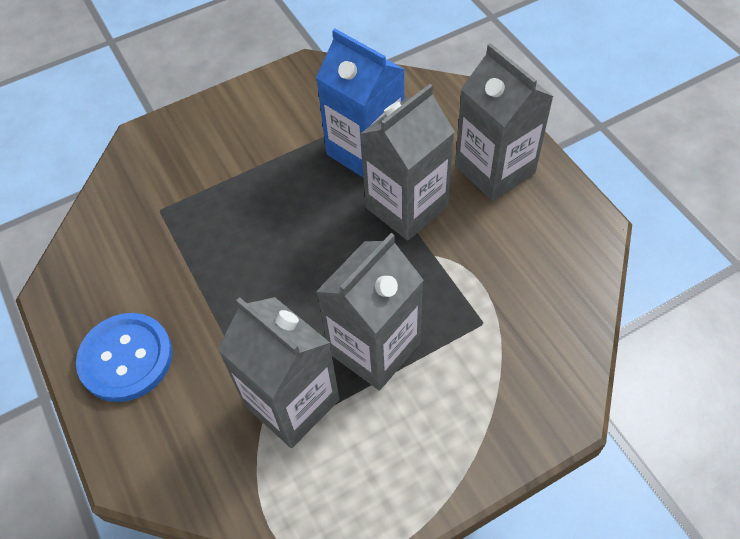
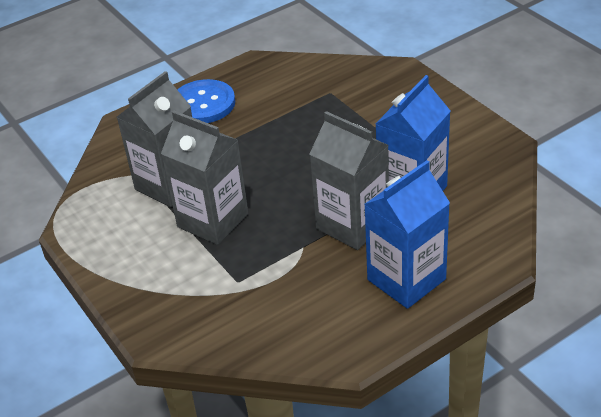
camera: 85 degrees right, 15 degrees down
(494, 169) = (406, 279): grey carton -> blue carton

